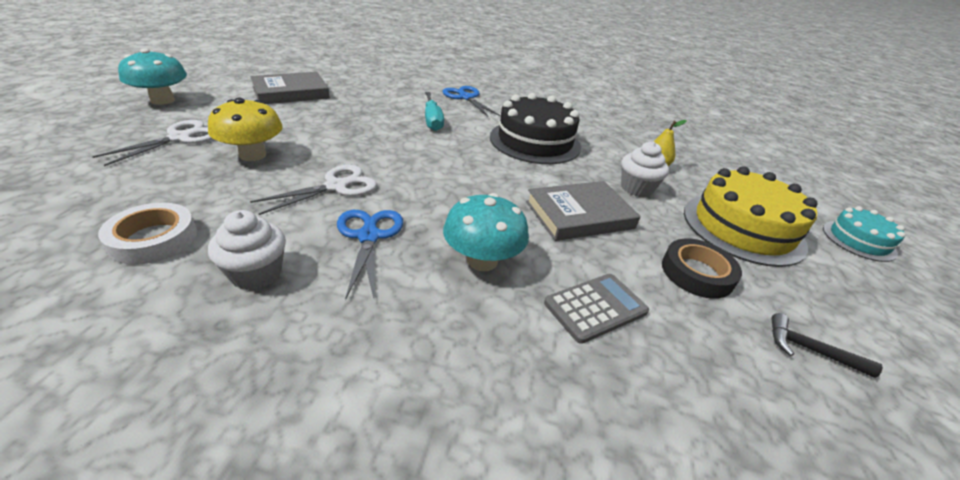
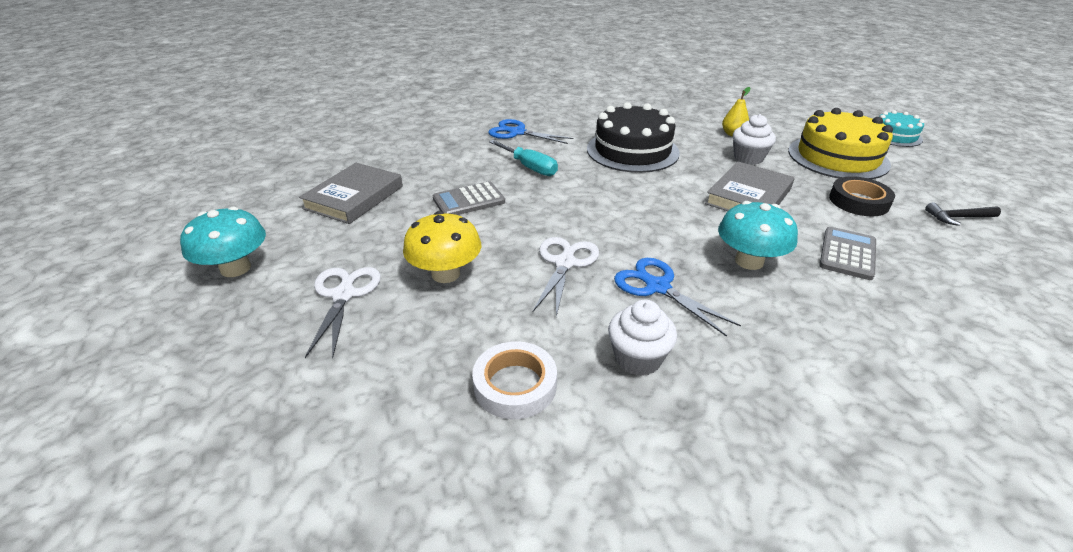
camera: 30 degrees left, 0 degrees up
(352, 122) = (469, 200): none -> grey calculator

